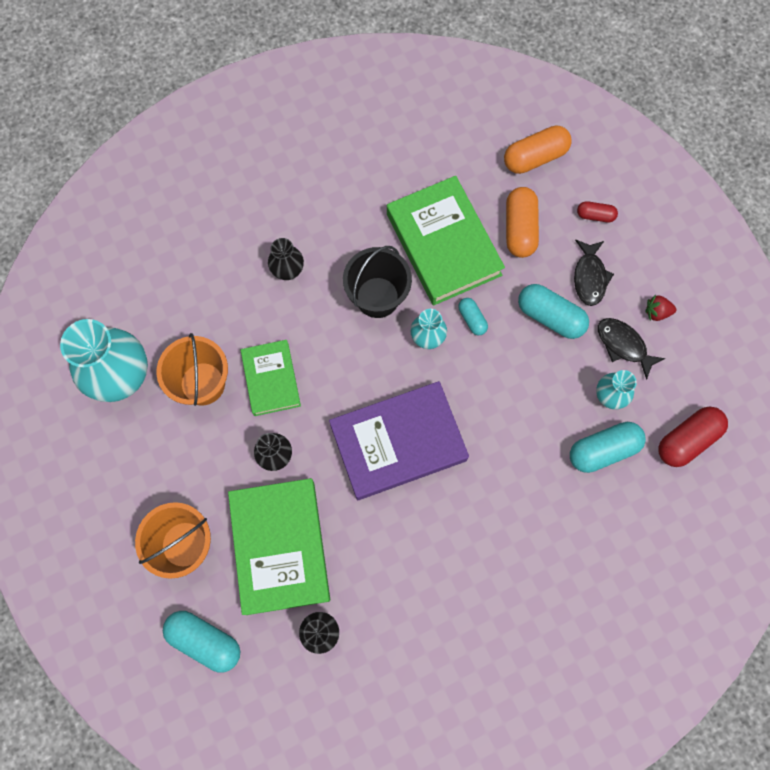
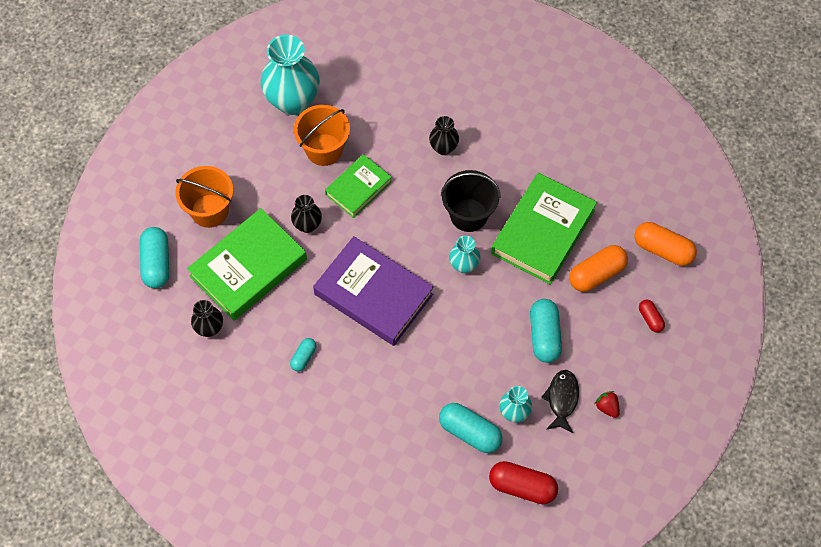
camera: 55 degrees right, 10 degrees down
(472, 319) = (500, 285): turquoise capsule -> turquoise capsule (303, 357)
(589, 277) = (597, 344): black fish -> none

